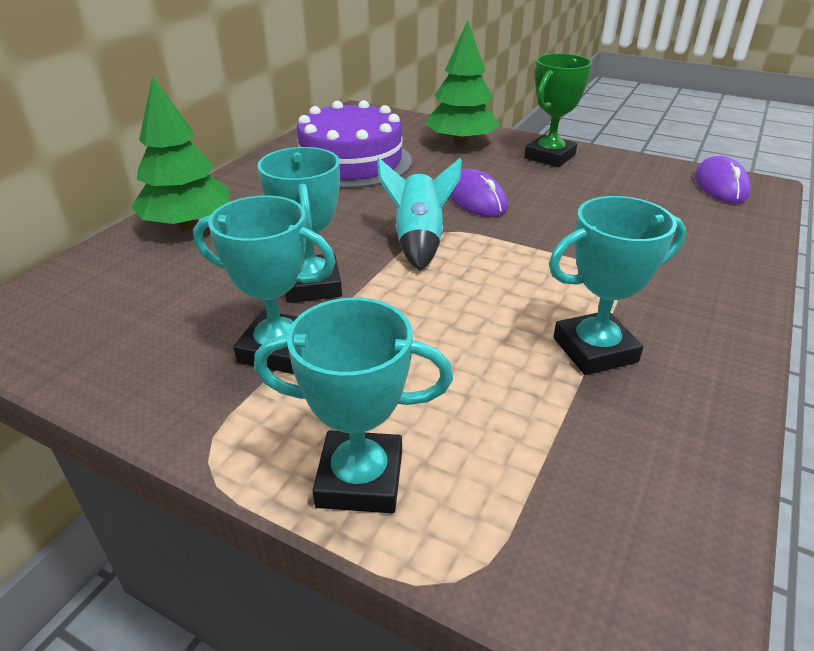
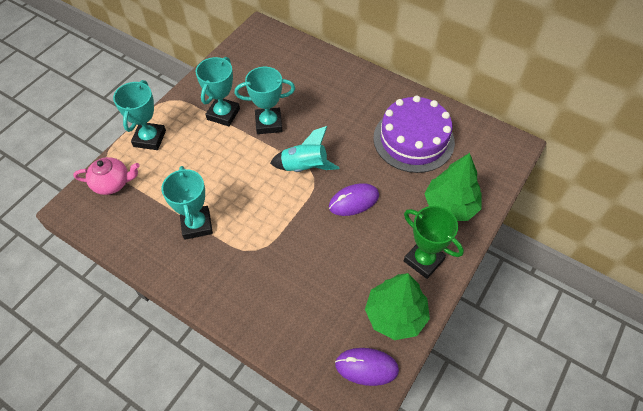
camera: 95 degrees right, 20 degrees up
(188, 224) = (333, 73): green tree -> green tree (395, 315)
(540, 535) = (112, 183): none -> pink teapot

